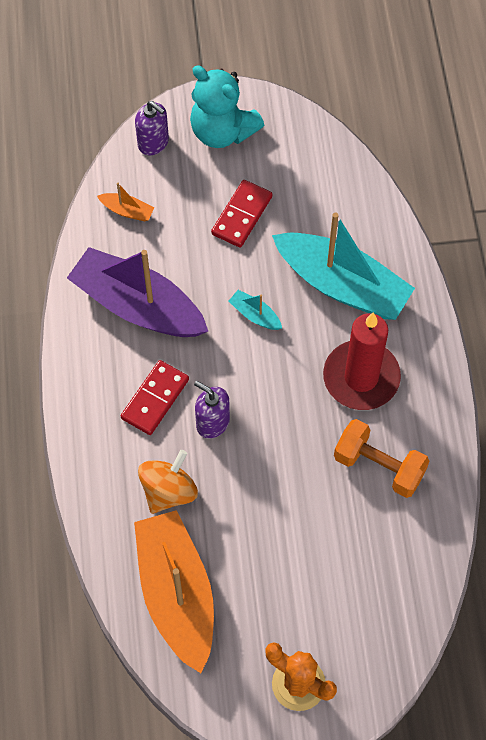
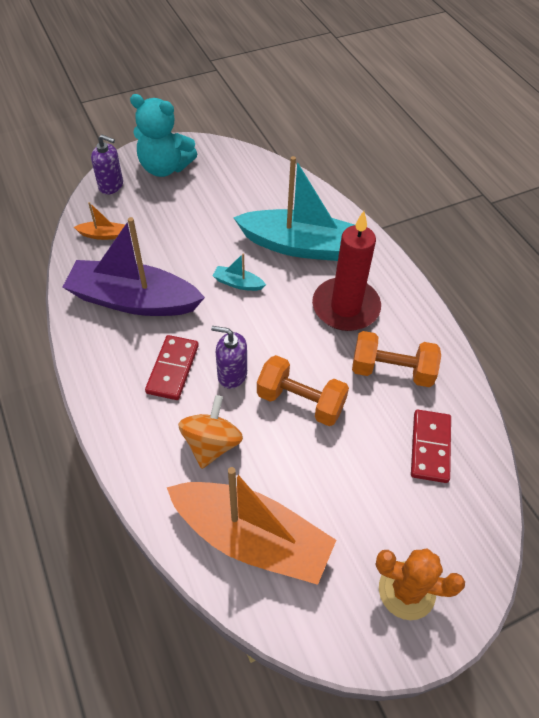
camera: 20 degrees left, 10 degrees down
(176, 593) = (252, 538): orange boat -> orange boat turned 150 degrees clockwise
(241, 215) = (200, 217): red domino -> red domino (430, 447)
(271, 472) = (300, 401): none -> orange dumbbell

